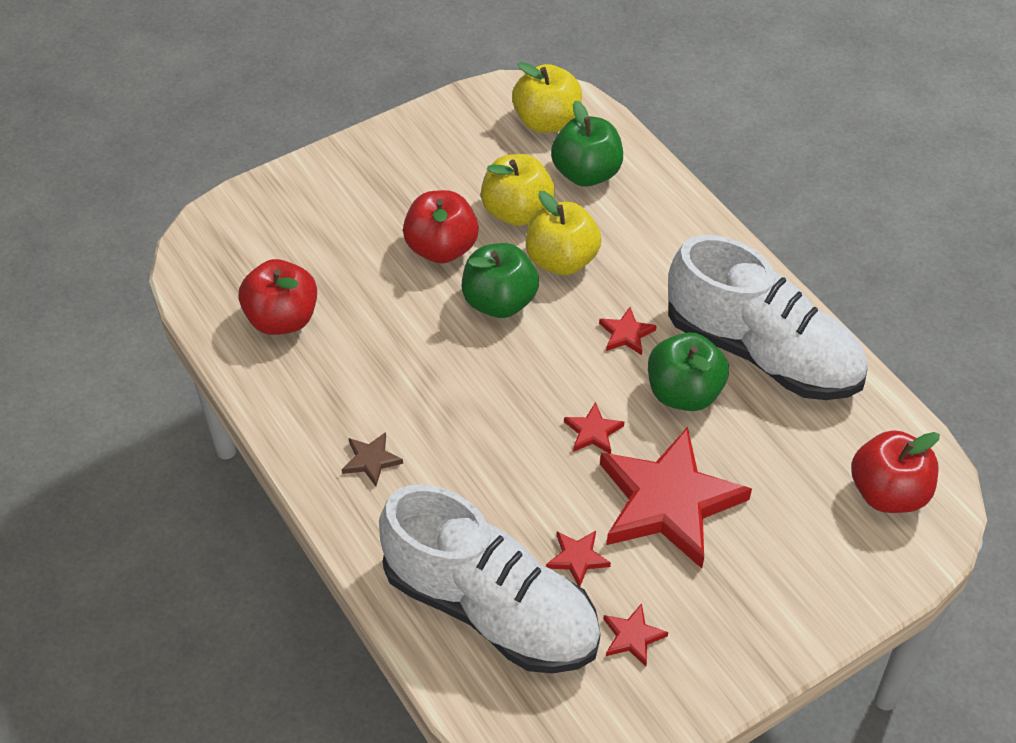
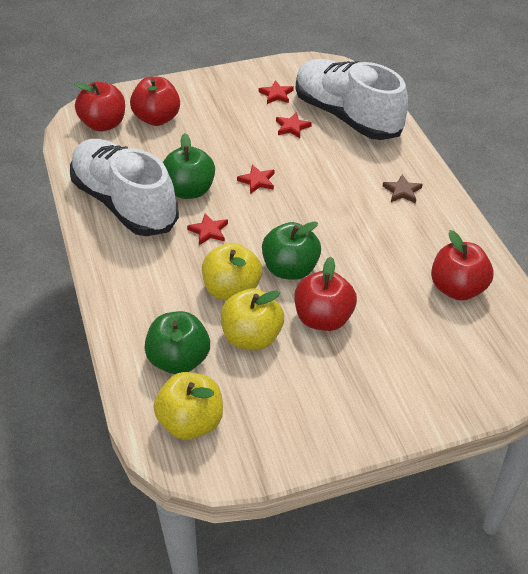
camera: 165 degrees left, 5 degrees down
(668, 502) = (229, 141): red star -> none
(809, 525) = (157, 119): none -> red apple

